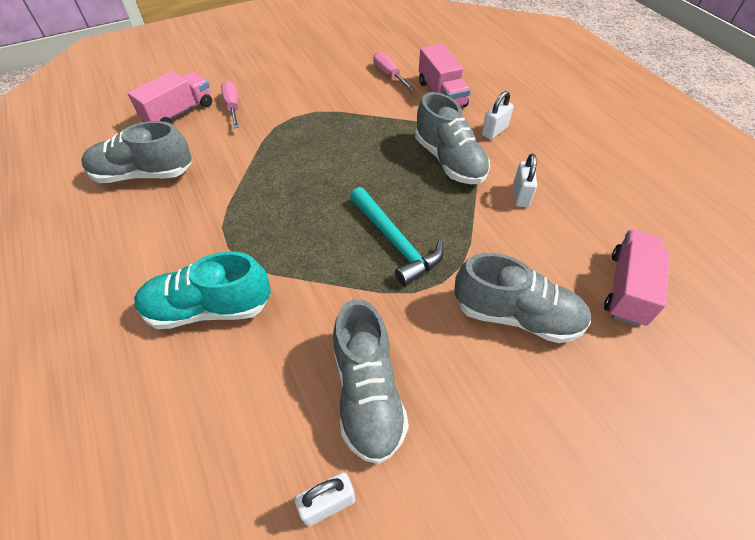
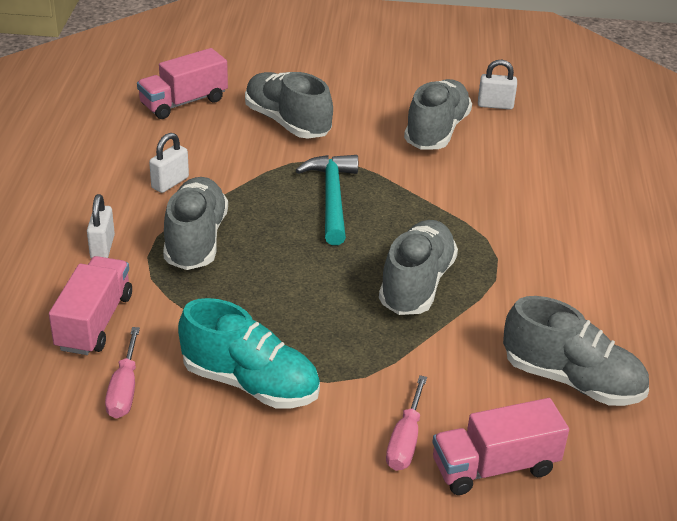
camera: 150 degrees left, 15 degrees down
(208, 308) = (535, 219): turquoise shoe -> turquoise shoe (250, 383)
(278, 196) = (416, 284): none -> grey shoe
(494, 131) = (102, 247): white padlock -> white padlock turned 75 degrees counterclockwise

